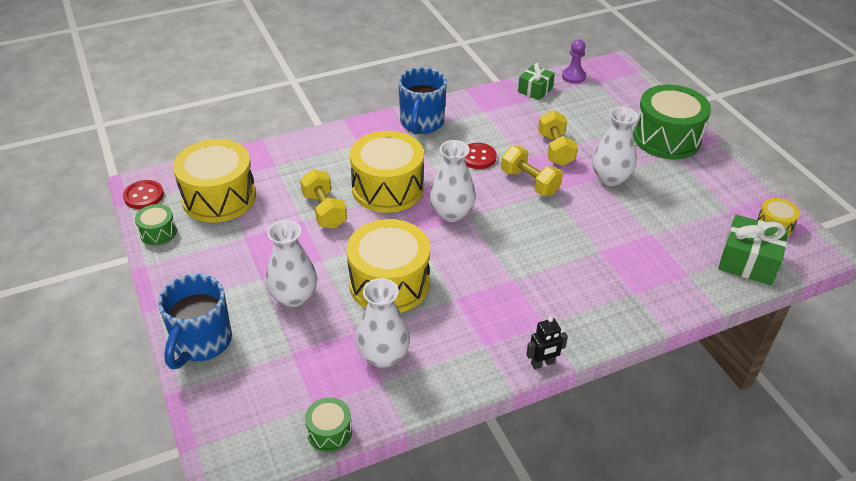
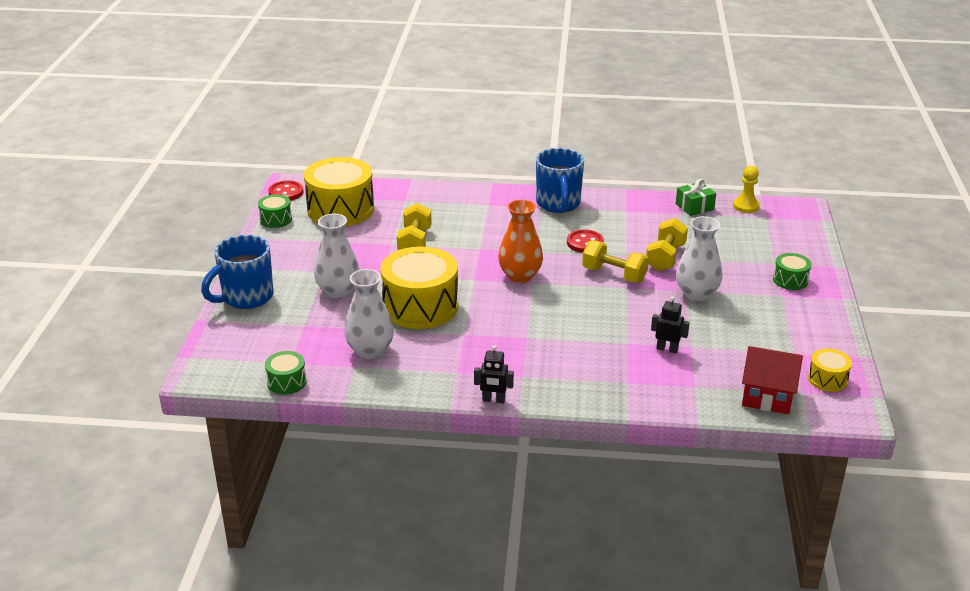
camera: 30 degrees right, 10 degrees down
(387, 188) = (482, 242): yellow drum -> none
(421, 123) = (558, 204): blue mug -> blue mug turned 45 degrees counterclockwise
(451, 213) = (520, 276): white vase -> orange vase
(529, 182) = (614, 275): yellow dumbbell -> yellow dumbbell turned 45 degrees counterclockwise
(573, 76) = (746, 206): purple pawn -> yellow pawn
(636, 244) = (667, 349): none -> black robot
(666, 138) = (790, 280): green drum -> green drum, size x0.47
(748, 261) = (767, 396): green gift -> red house

